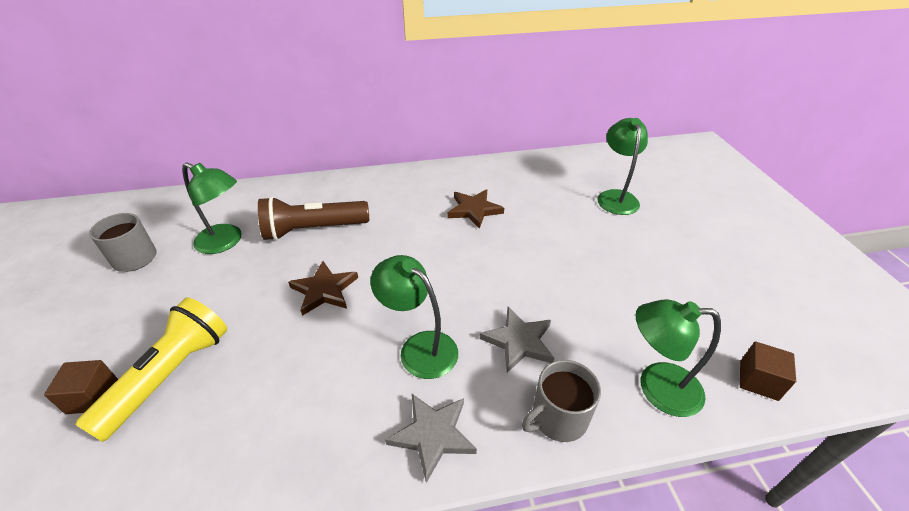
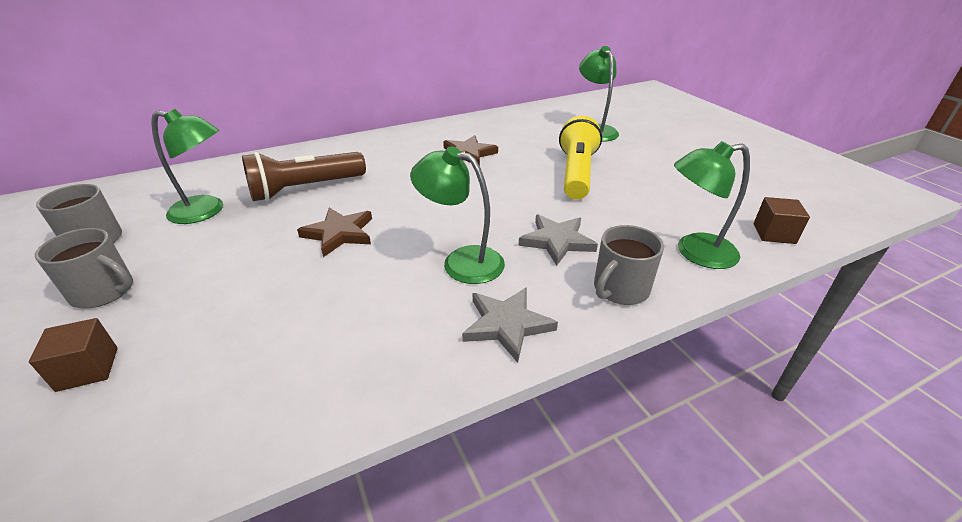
camera: 15 degrees left, 5 degrees down
(126, 317) = (104, 291): none -> grey mug
(169, 375) = (184, 332): yellow flashlight -> yellow flashlight (576, 173)

